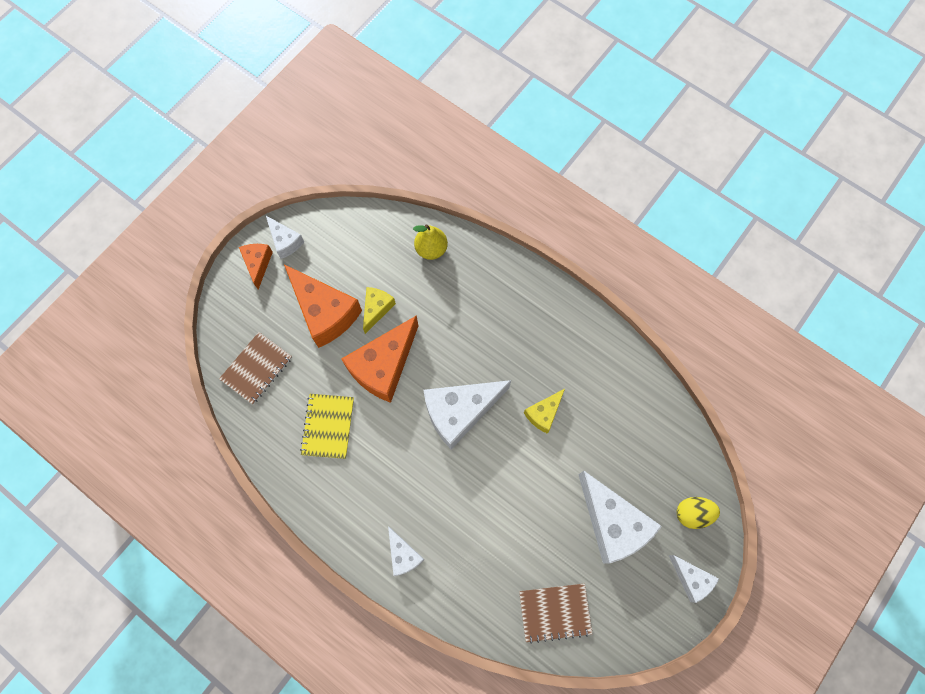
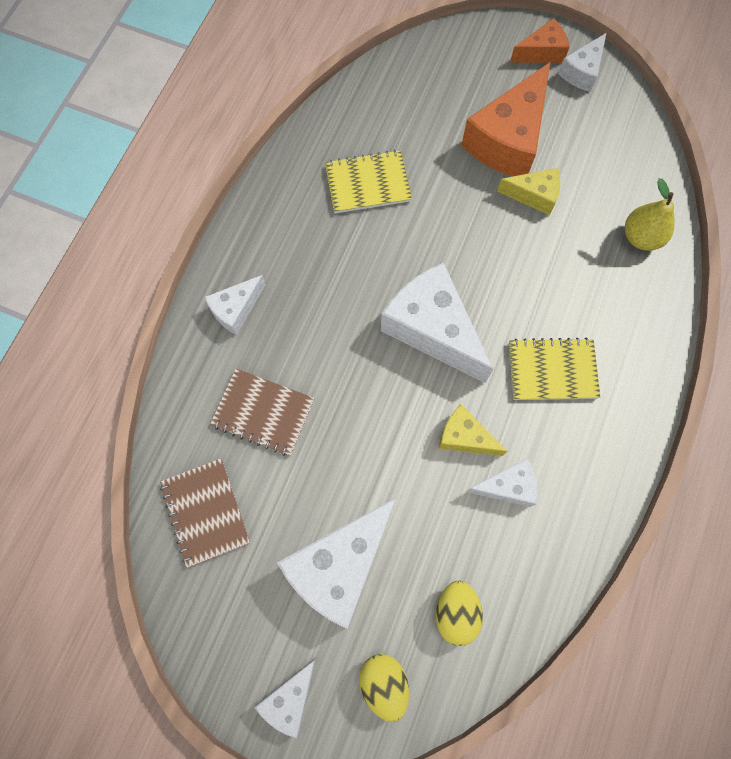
camera: 75 degrees right, 0 degrees up
(257, 368) = (413, 90): brown notebook -> brown notebook (263, 413)
(384, 366) = (462, 224): orange cheese -> none
(511, 340) = (552, 370): none -> yellow notebook
(584, 395) = (507, 486): none -> white cheese
(657, 454) = (456, 612): none -> yellow egg

